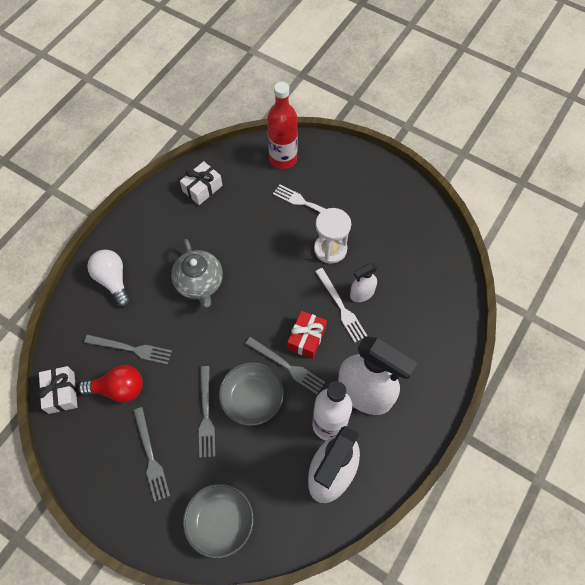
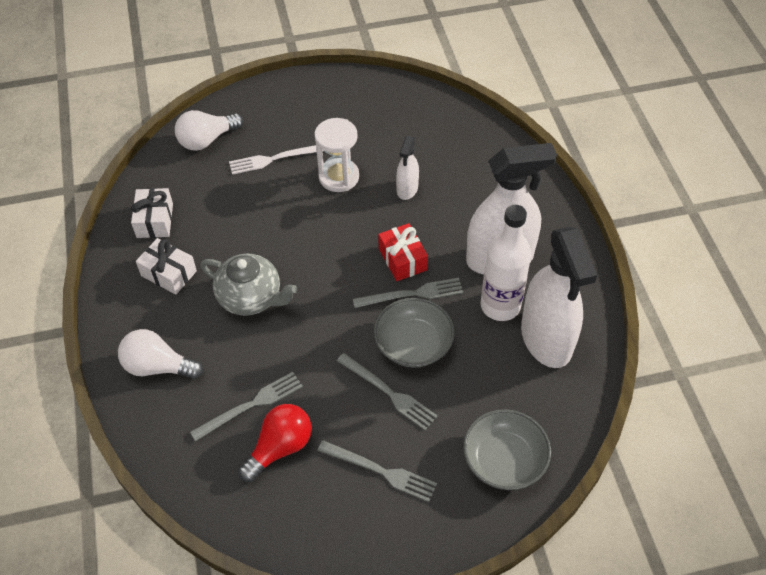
camera: 45 degrees left, 10 degrees down
(61, 393) = (225, 503): white gift -> white gift (169, 273)
(283, 159) = (207, 140): red bottle -> white light bulb
(341, 307) = (402, 212): white fork -> none

